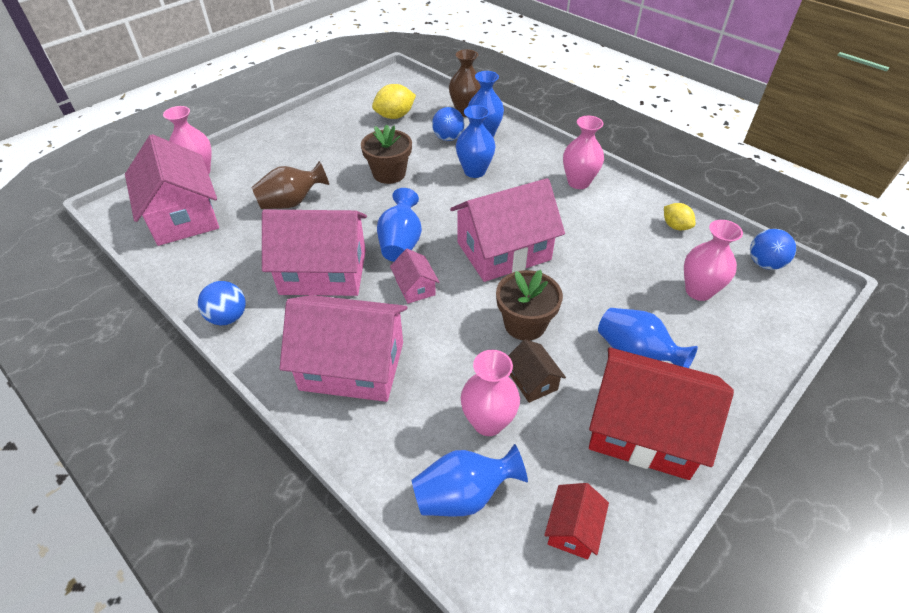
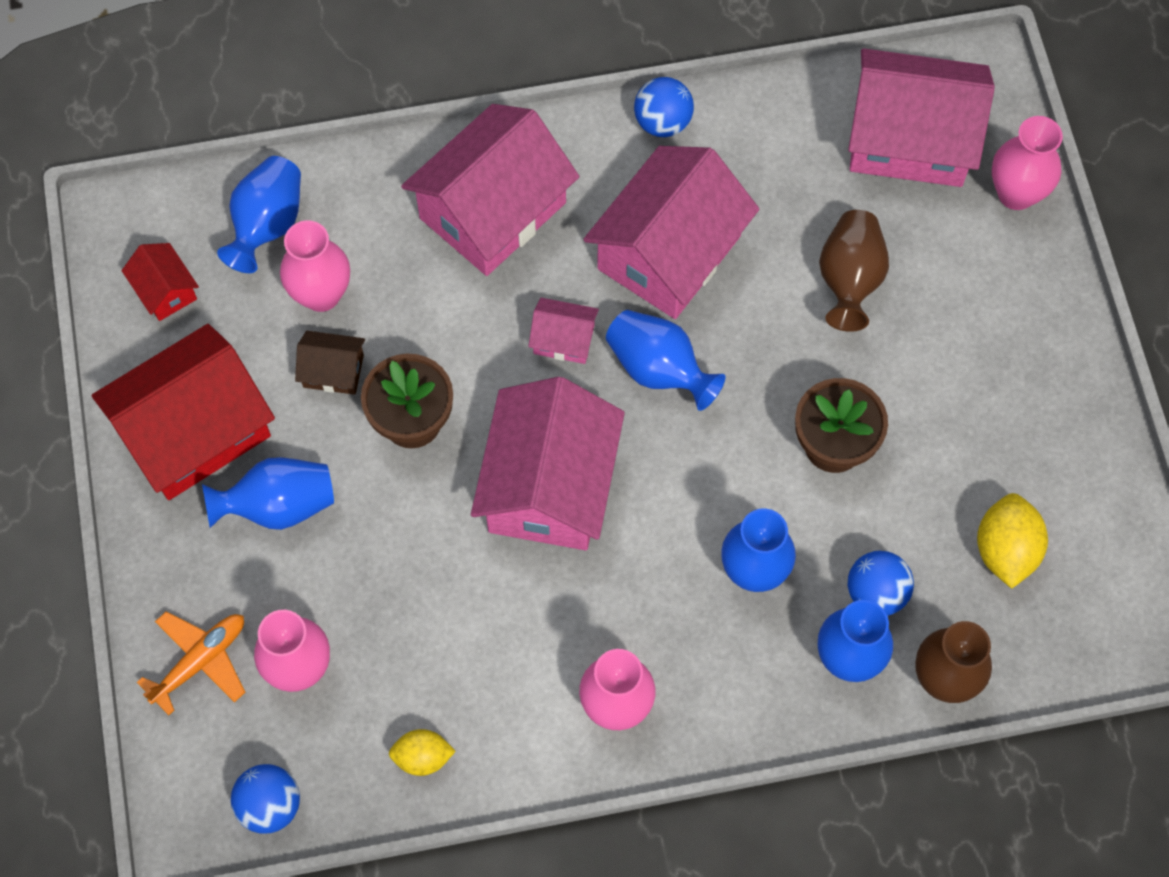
camera: 125 degrees right, 20 degrees up
(749, 333) = (200, 661): none -> orange plane

